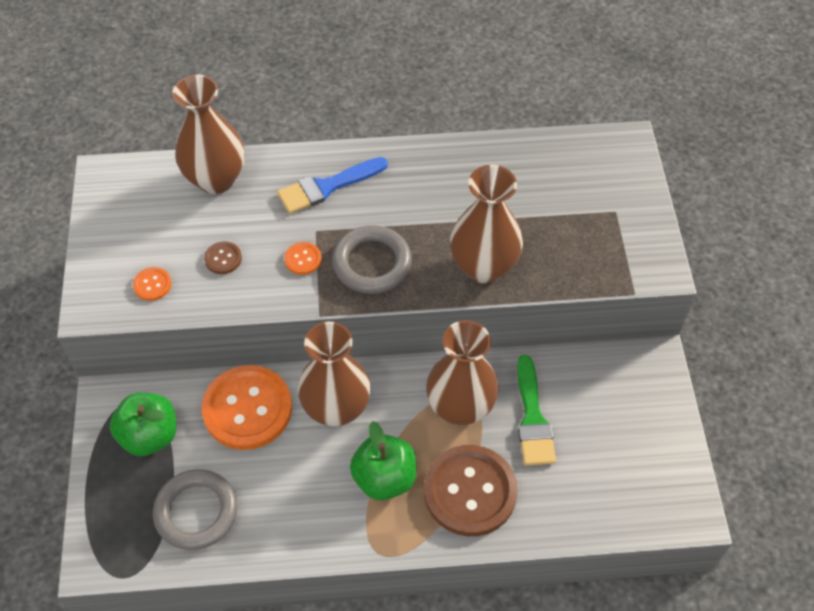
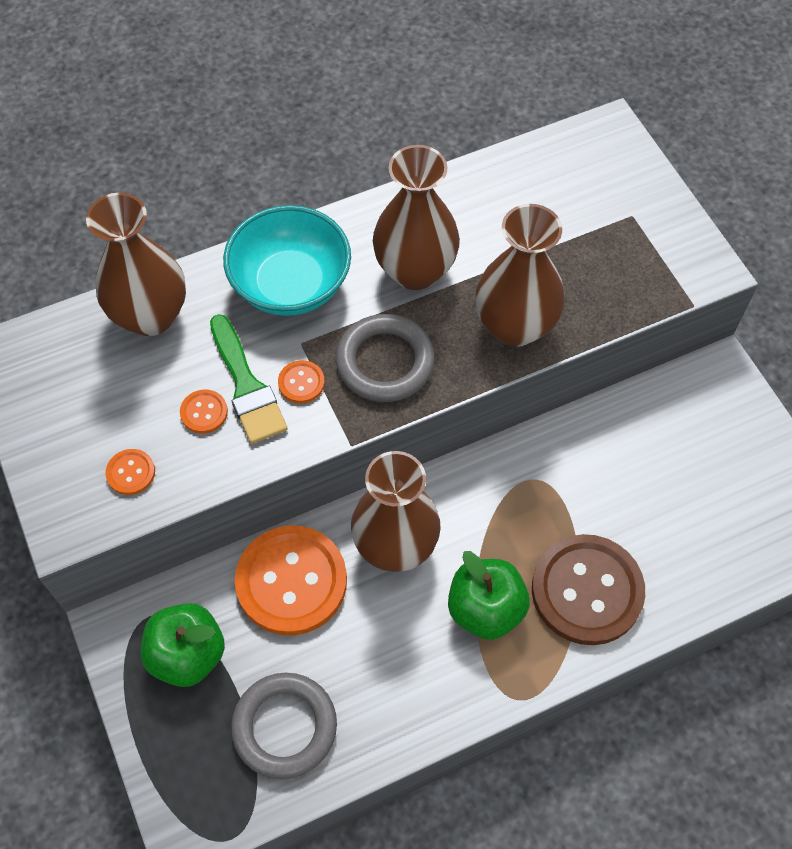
camera: 20 degrees left, 5 degrees up
(223, 258) = (204, 412): brown button -> orange button
(327, 187) = (291, 284): blue brush -> turquoise bowl
(460, 407) = (534, 496): brown vase -> brown vase (415, 270)
(532, 418) = (619, 482): green brush -> green brush (247, 386)

